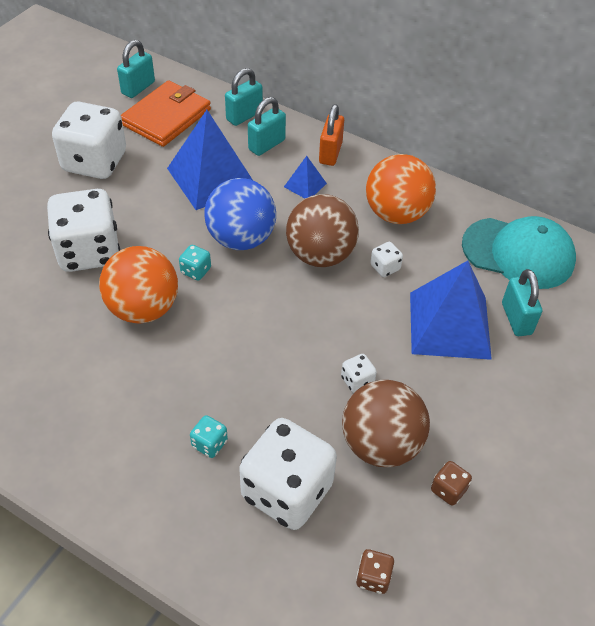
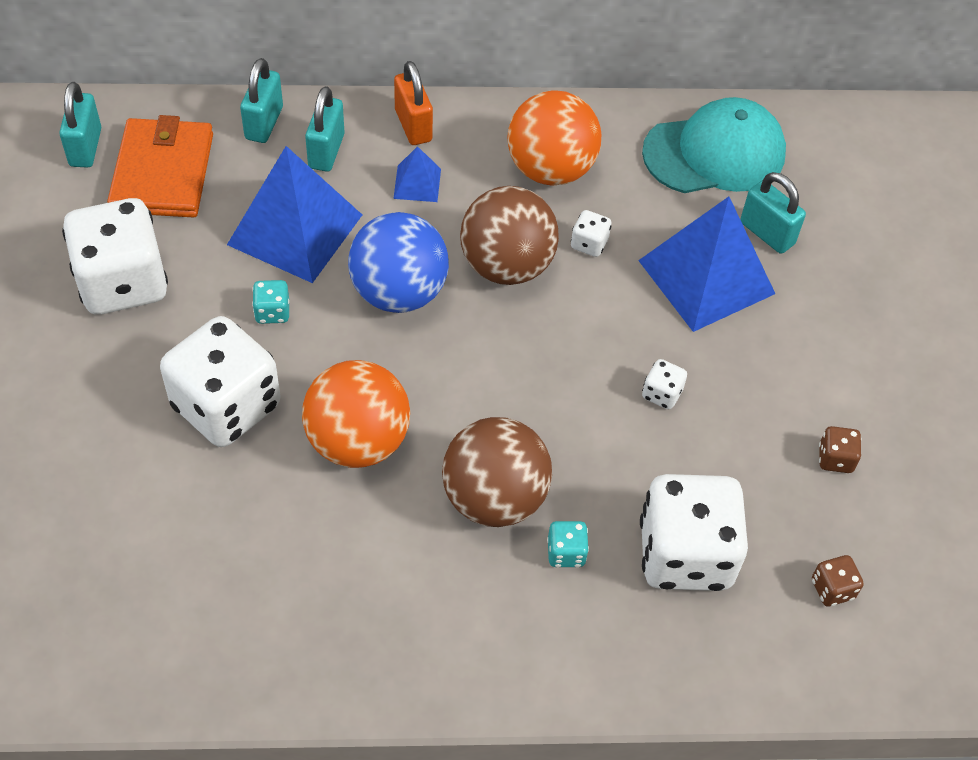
camera: 35 degrees left, 5 degrees up
(196, 271) = (379, 361): turquoise dice -> turquoise dice (272, 312)
(381, 444) = (737, 449): brown ball -> brown ball (494, 498)

